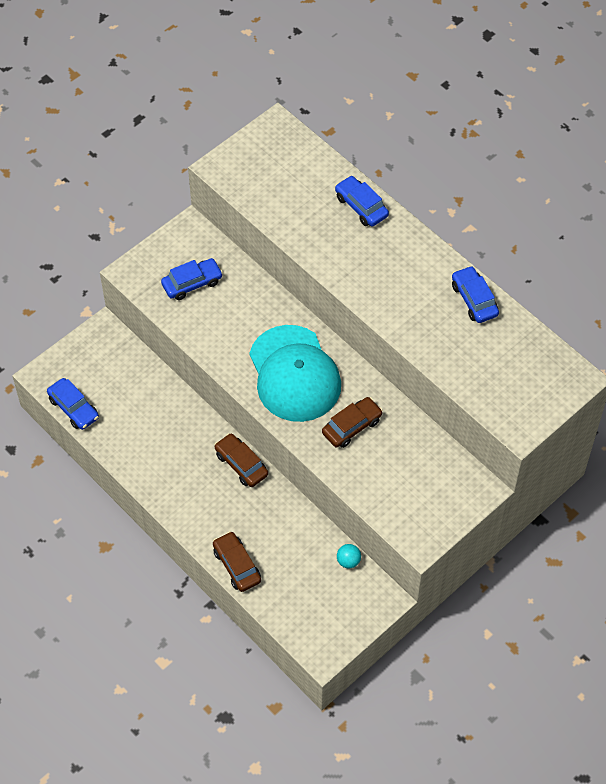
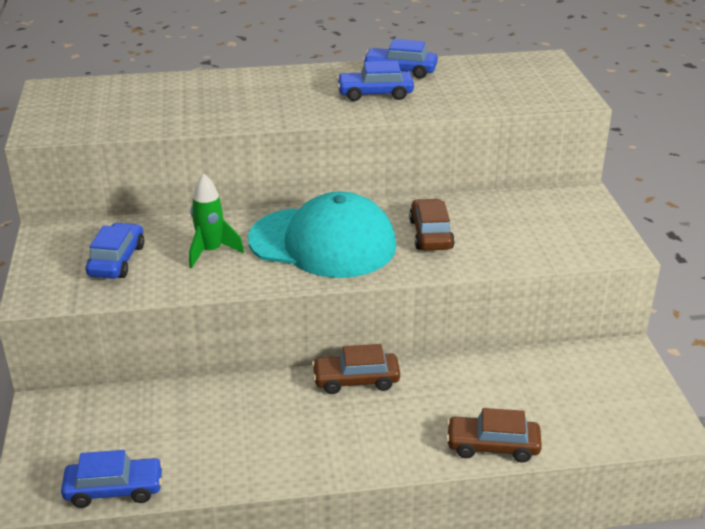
camera: 55 degrees left, 25 degrees down
(238, 323) = (211, 252): none -> green rocket
(348, 561) = (557, 357): turquoise ball -> none
(361, 206) = (215, 82): blue car -> blue car (375, 94)

